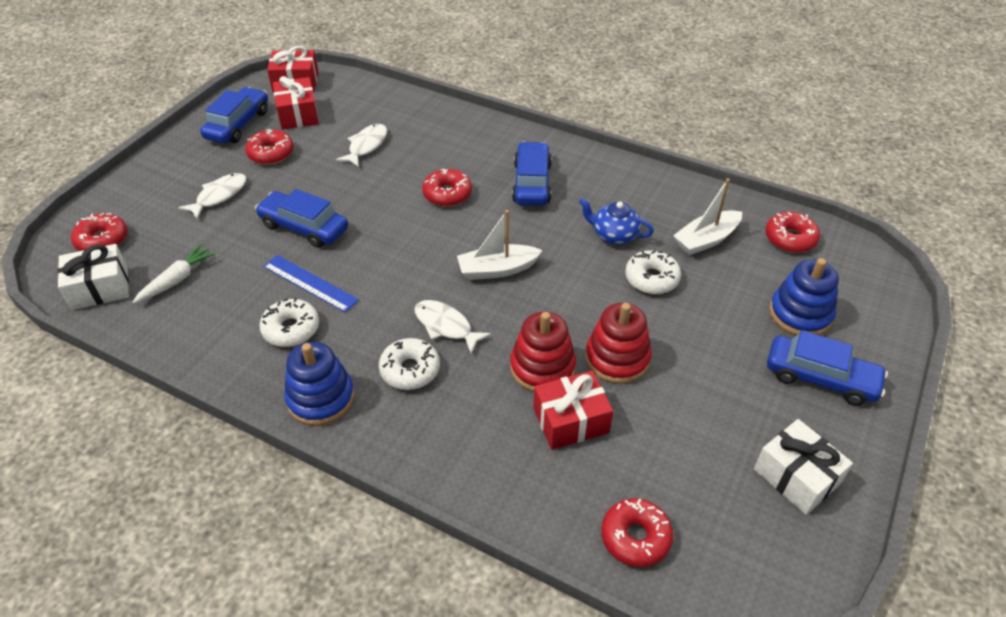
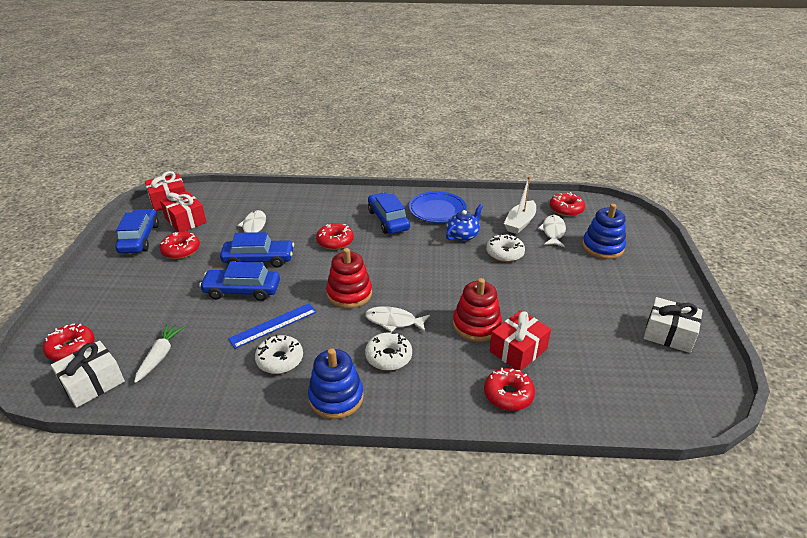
camera: 25 degrees left, 10 degrees down
(219, 196) = (157, 289): white fish -> white fish (553, 232)
(310, 283) = (273, 325): blue ruler -> blue ruler turned 45 degrees counterclockwise
(497, 269) = (403, 276): white boat -> none
(605, 187) = (437, 210): none -> blue plate
(614, 235) = (463, 235): blue teapot -> blue teapot turned 135 degrees clockwise
(617, 358) = (518, 304): red stacking toy -> red stacking toy (349, 294)
(635, 537) = (609, 403): red donut -> red donut (508, 394)
(821, 378) = (640, 277): blue car -> blue car (259, 259)

